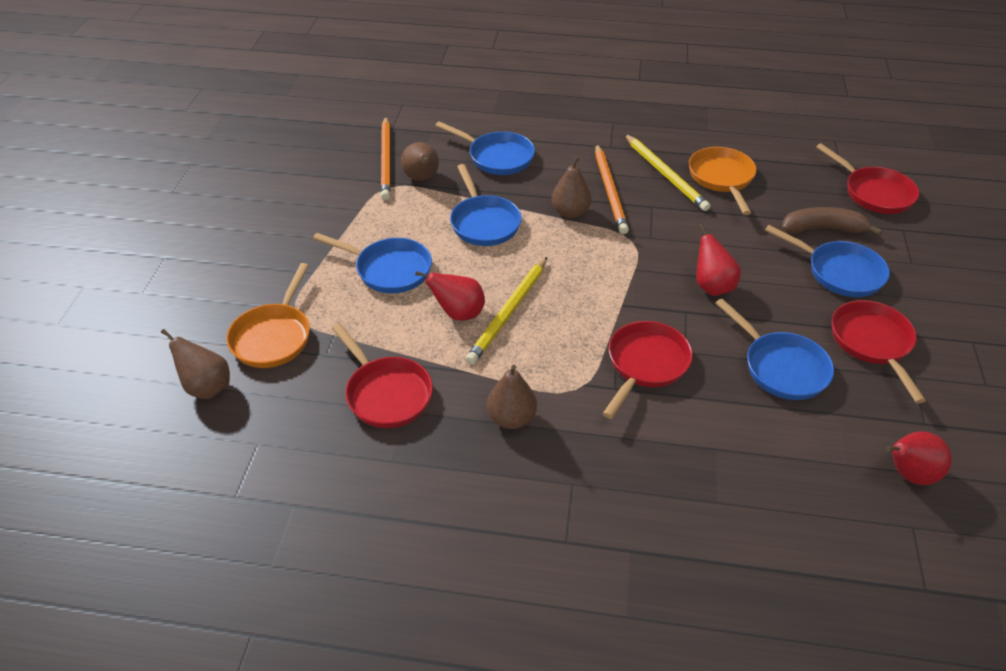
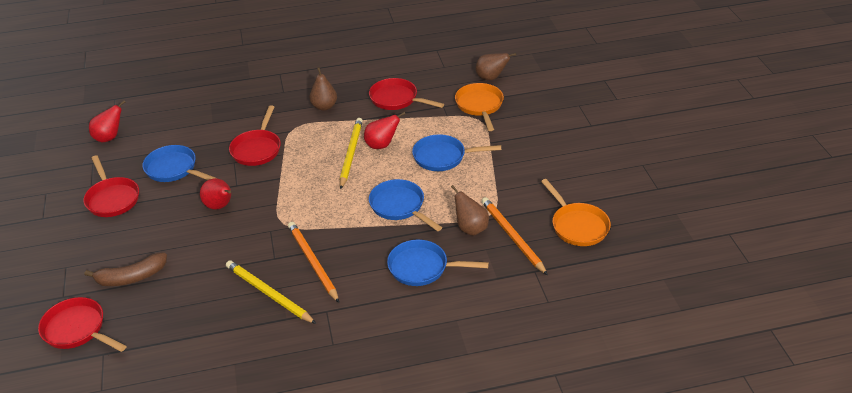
camera: 160 degrees right, 5 degrees down
(570, 212) = (338, 233): brown pear -> none
(722, 178) = (217, 304): orange pan -> orange pan (577, 226)
(839, 272) = (125, 243): blue pan -> none

